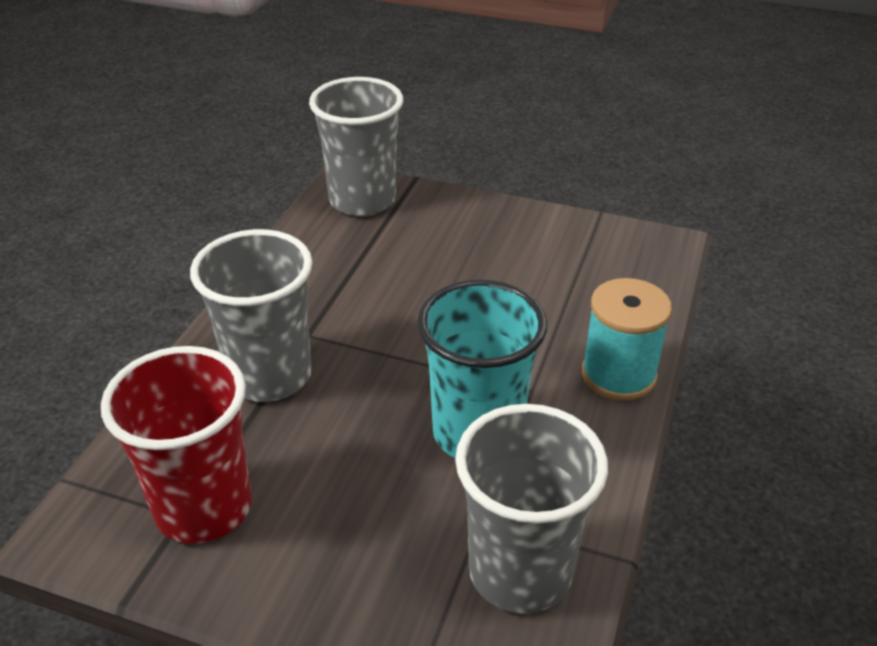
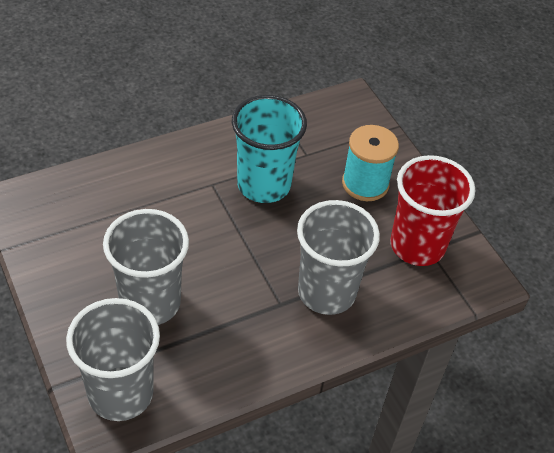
camera: 140 degrees left, 10 degrees up
(520, 571) = (316, 129): grey cup -> grey cup (150, 303)
(618, 375) = (164, 159): turquoise spool -> turquoise spool (365, 184)

